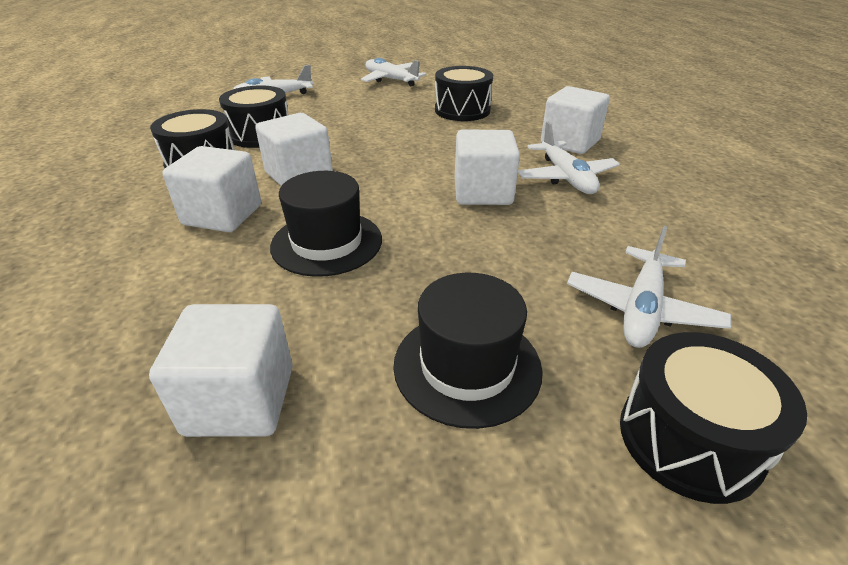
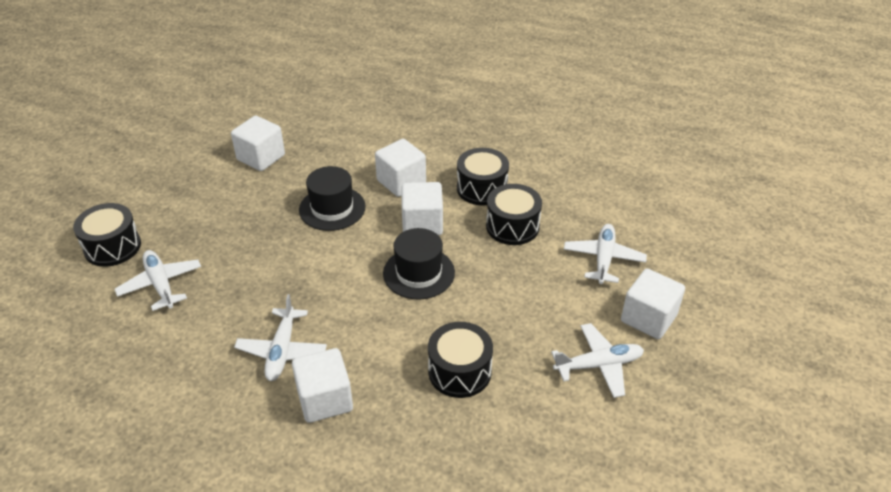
camera: 125 degrees right, 5 degrees up
(467, 366) = (206, 213): black hat -> black hat (419, 273)
(482, 192) = (312, 294): white cube -> white cube (648, 318)
(566, 177) = (282, 351): white plane -> white plane turned 105 degrees counterclockwise

